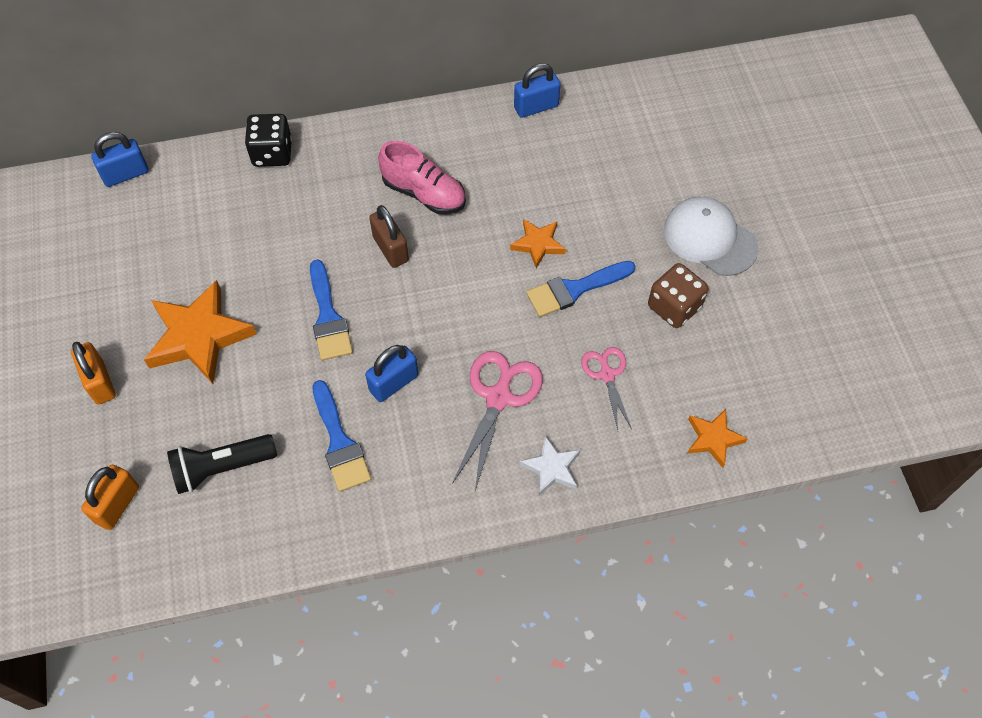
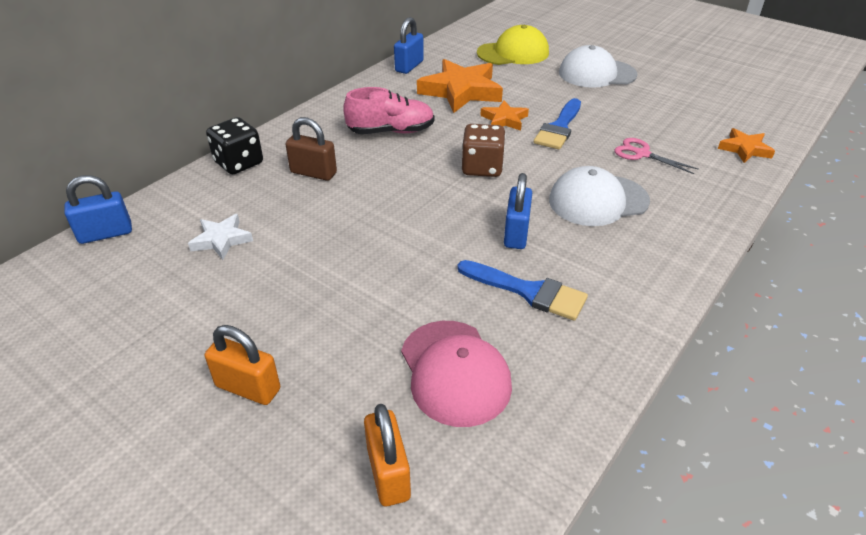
camera: 40 degrees left, 20 degrees down
(126, 174) = (106, 233): blue padlock -> blue padlock turned 45 degrees clockwise
(199, 336) = (313, 297): orange star -> orange star (461, 91)
(222, 468) = (454, 372): black flashlight -> pink cap
(328, 317) = (412, 226): blue brush -> none
(390, 249) = (407, 167): brown padlock -> brown padlock (313, 173)
(498, 398) = (598, 200): pink scissors -> white cap
(551, 468) = (688, 215): white star -> white star (221, 240)
(663, 150) = (513, 53): none -> yellow cap
(674, 307) = (626, 107): brown dice -> brown dice (482, 167)

